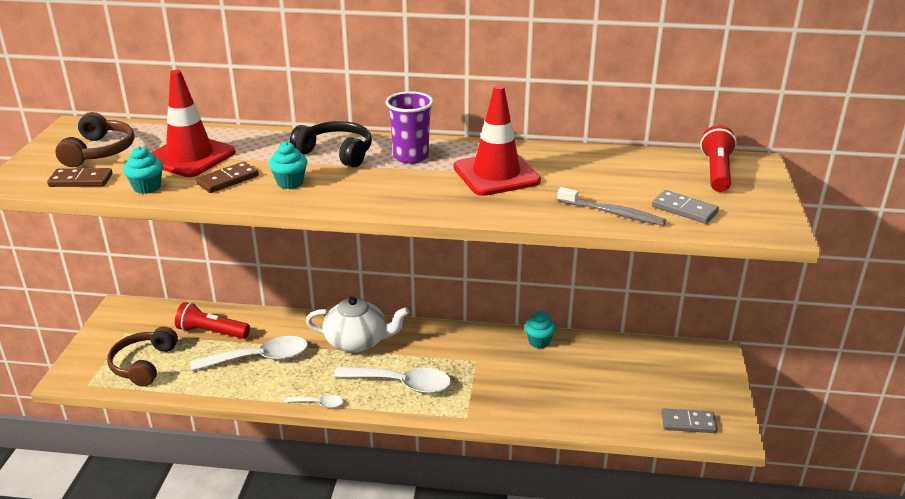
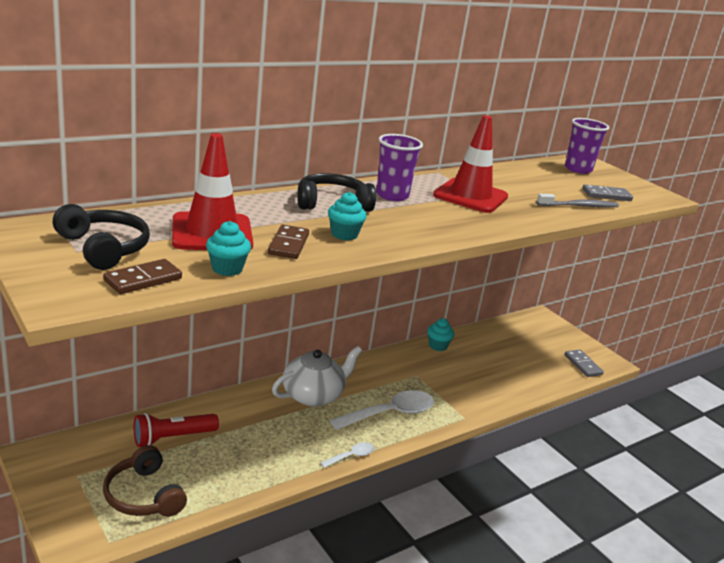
camera: 45 degrees left, 5 degrees down
(99, 151) = (104, 248): brown headphones -> black headphones
(259, 358) = (251, 442): white spoon -> none
(688, 423) = (582, 365): grey domino -> grey domino turned 75 degrees counterclockwise
(716, 172) = (578, 169): red flashlight -> purple cup

